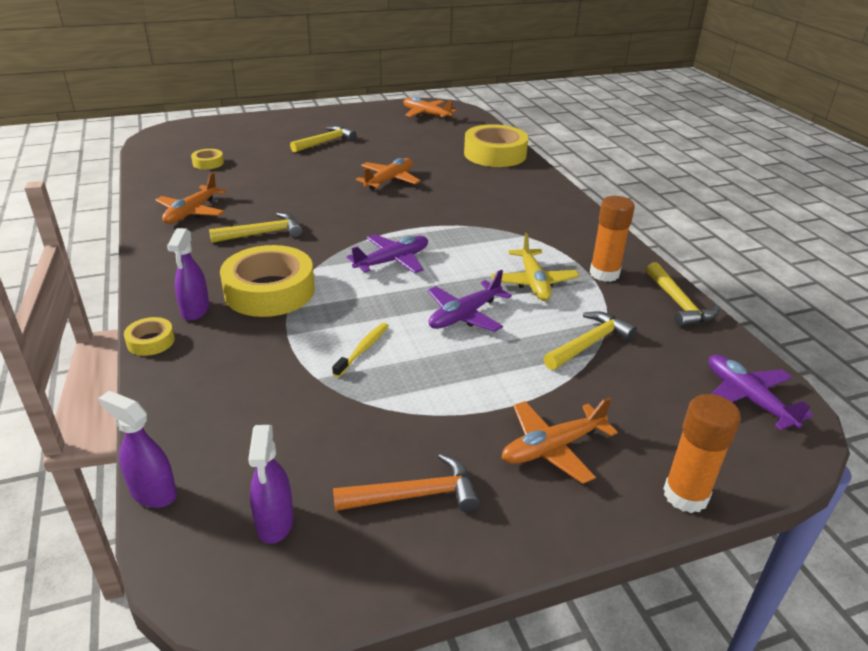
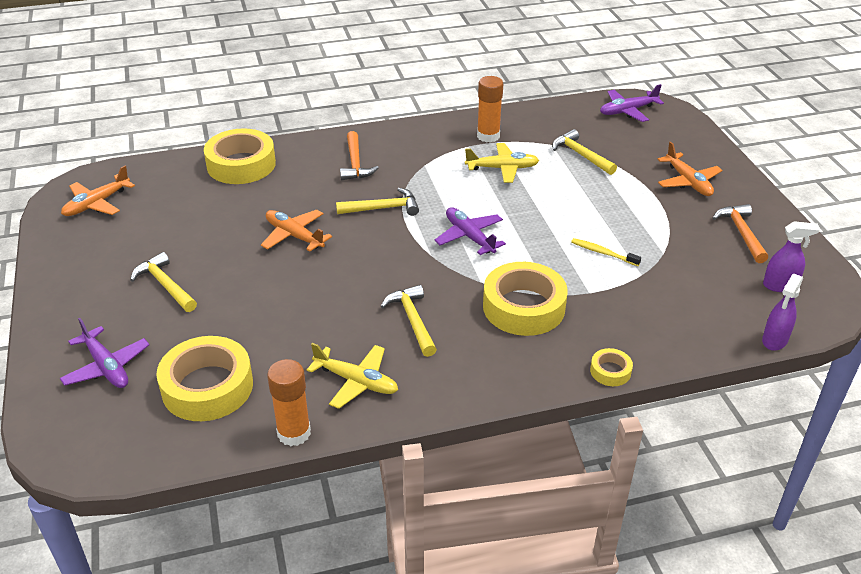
camera: 85 degrees left, 5 degrees up
(191, 212) = (356, 381): orange plane -> yellow plane
(195, 310) = (559, 350): purple spray bottle -> none
(208, 163) = (207, 387): yellow tape -> yellow tape, size x2.18
(464, 315) = (552, 204): purple plane -> purple plane (107, 367)
(514, 200) = (355, 163): none -> orange hammer
(678, 303) = (527, 113): yellow hammer -> yellow hammer (383, 208)
(685, 495) = (712, 145): orange glue stick -> orange glue stick (294, 433)

